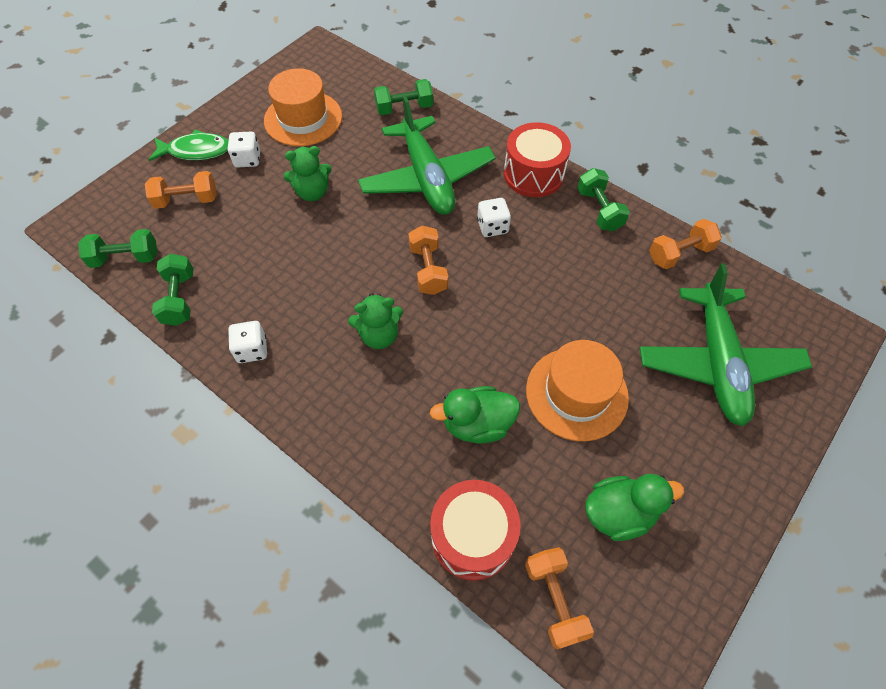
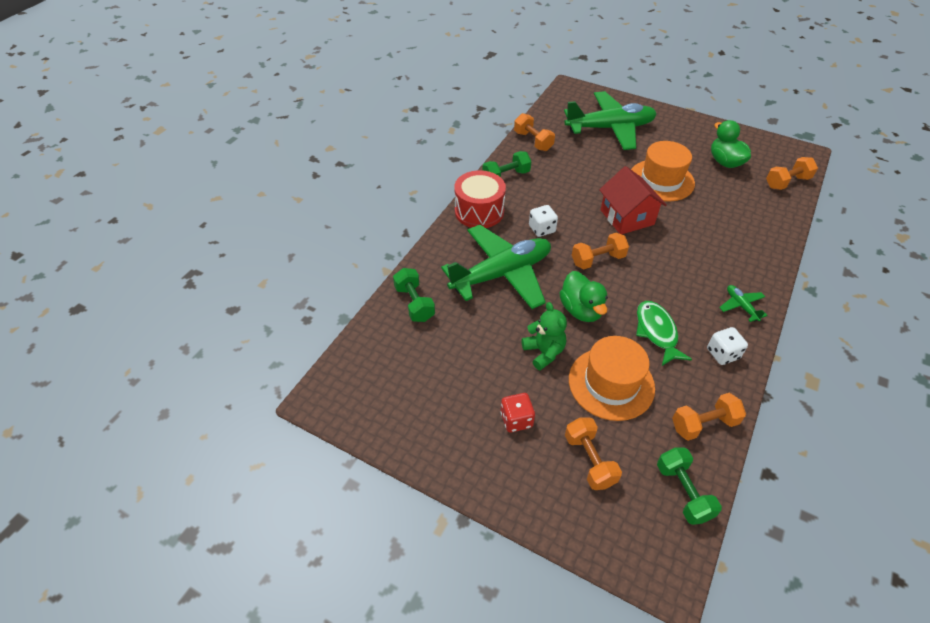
camera: 100 degrees left, 10 degrees down
(179, 299) = (704, 424): green dumbbell -> orange dumbbell
(196, 151) = (517, 476): green fish -> green fish (656, 332)
(247, 159) = (516, 420): white dice -> red dice
(303, 118) = (444, 384): orange hat -> orange hat (611, 383)
(312, 400) = (741, 306): none -> green plane
(379, 335) = (669, 278): green teddy bear -> none
(473, 536) = (777, 215): red drum -> none
(477, 424) = (707, 220): green duck -> green duck (581, 310)
(500, 323) = (627, 217): none -> red house

